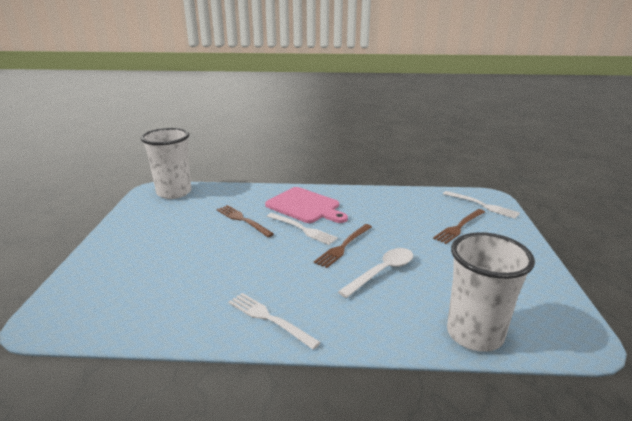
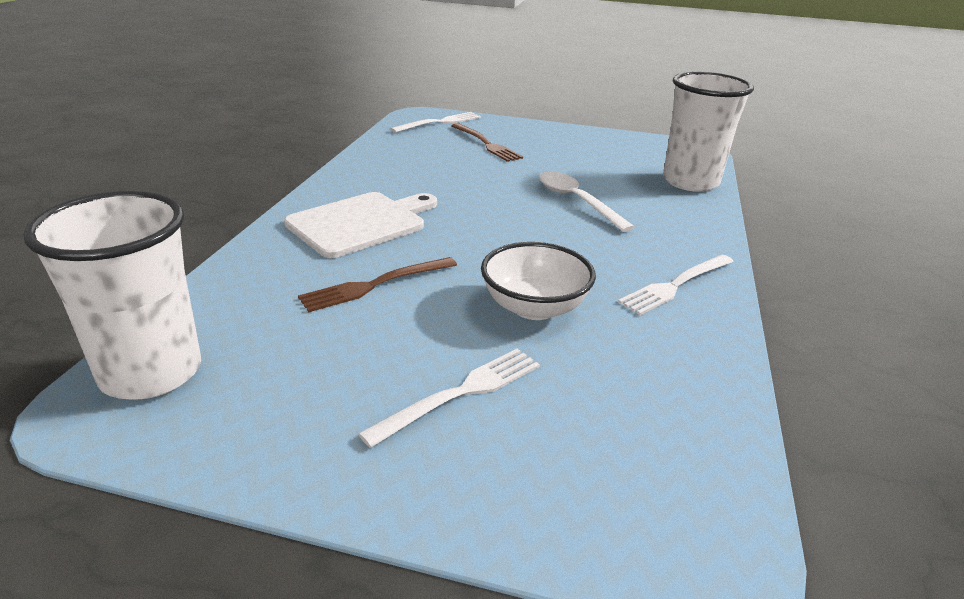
camera: 80 degrees left, 5 degrees up
(230, 265) = (534, 307): none -> white bowl
(303, 229) = (442, 235): white fork -> white fork (461, 393)
(305, 206) = (361, 223): pink cutting board -> white cutting board
(343, 246) = (507, 214): brown fork -> none

